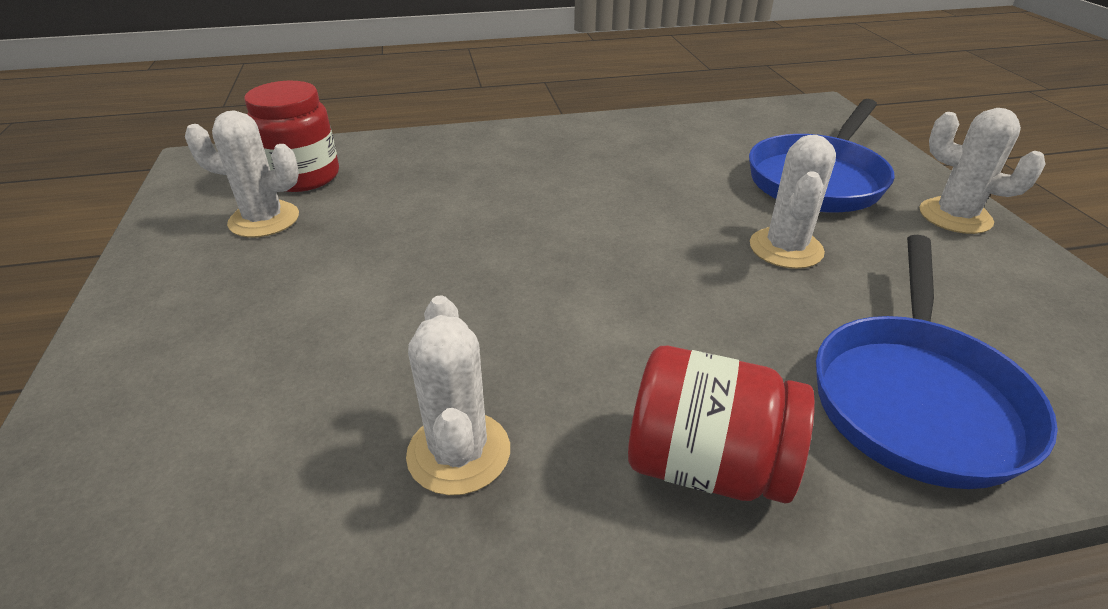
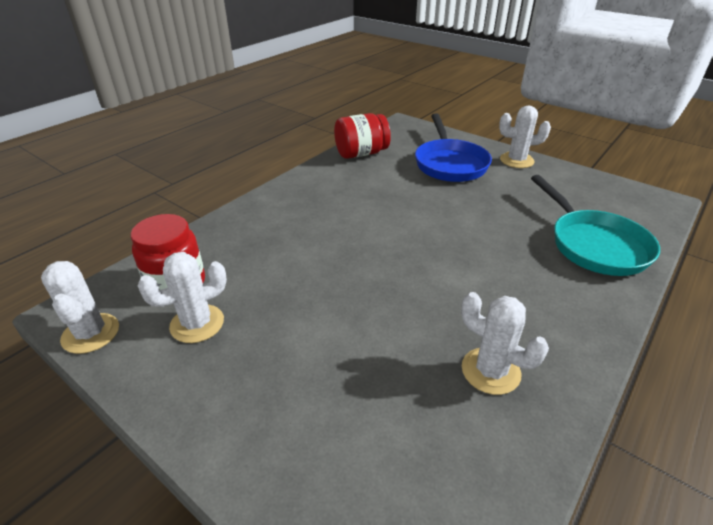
camera: 40 degrees left, 0 degrees up
(706, 465) = (573, 312): red jar -> red jar (361, 153)
(786, 248) = (480, 204): white cactus -> white cactus (90, 333)
(916, 398) = (594, 245): blue pan -> turquoise pan

